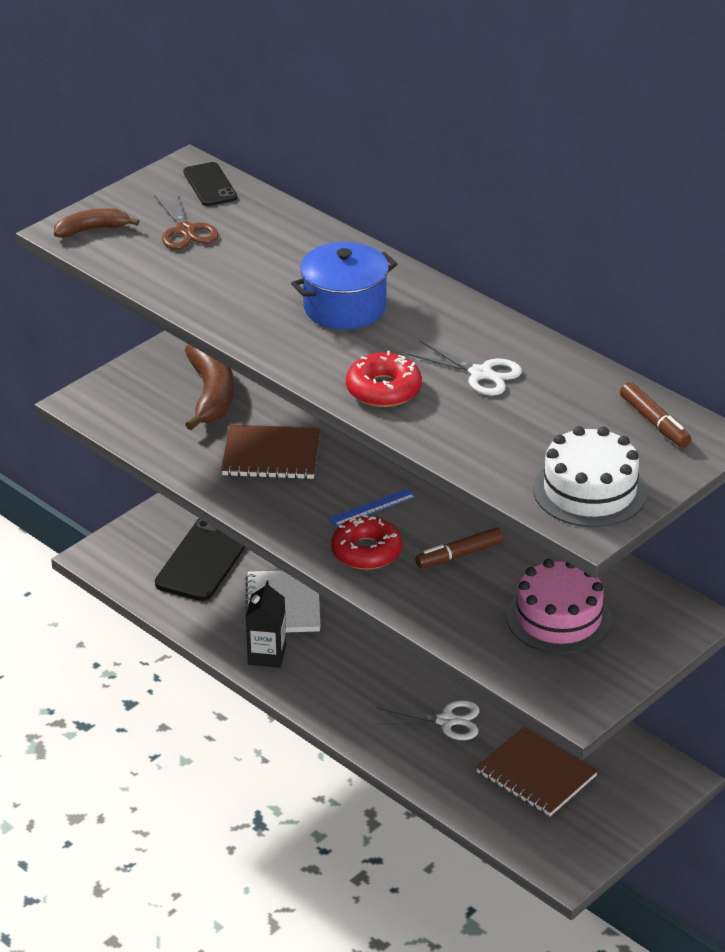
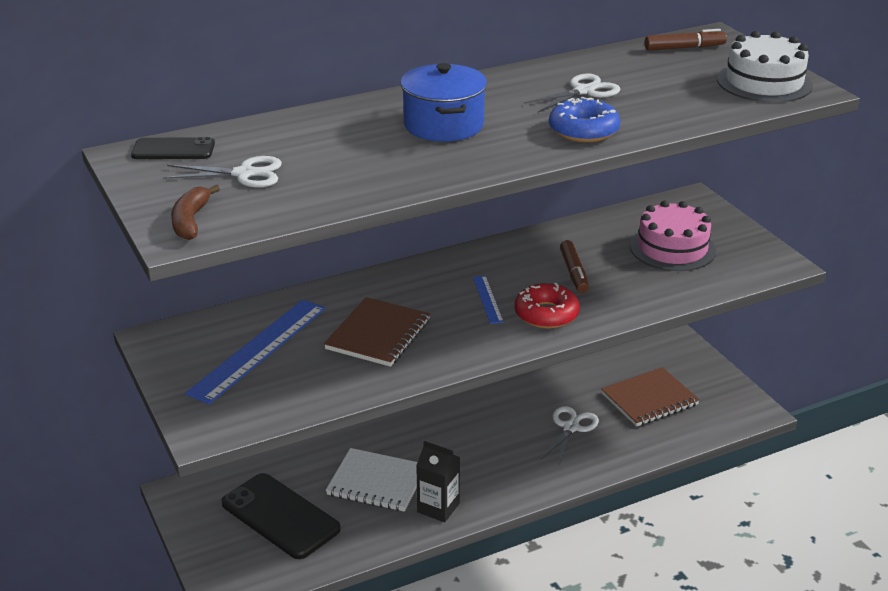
camera: 70 degrees left, 5 degrees down
(185, 230) = (244, 174): brown scissors -> white scissors
(211, 394) = (258, 349): brown banana -> blue ruler
(383, 389) = (583, 130): red donut -> blue donut

